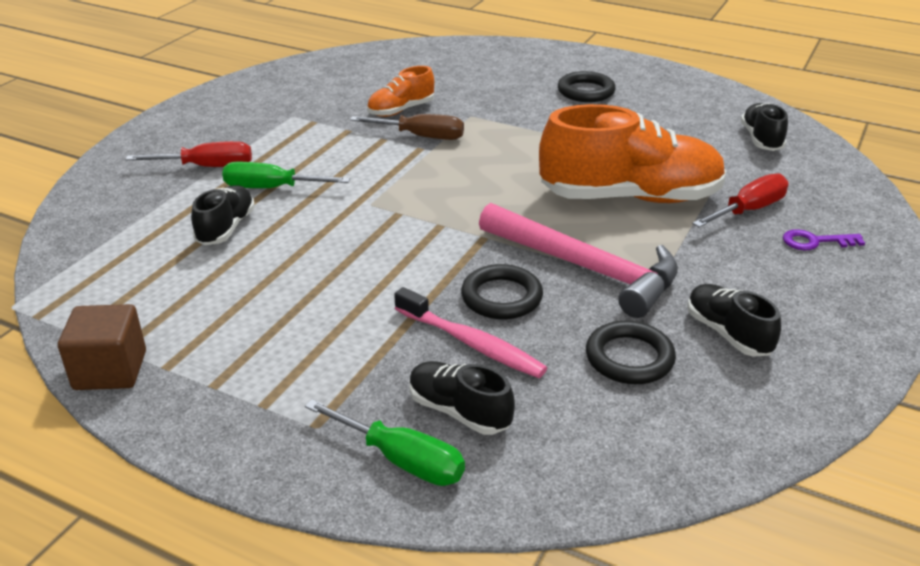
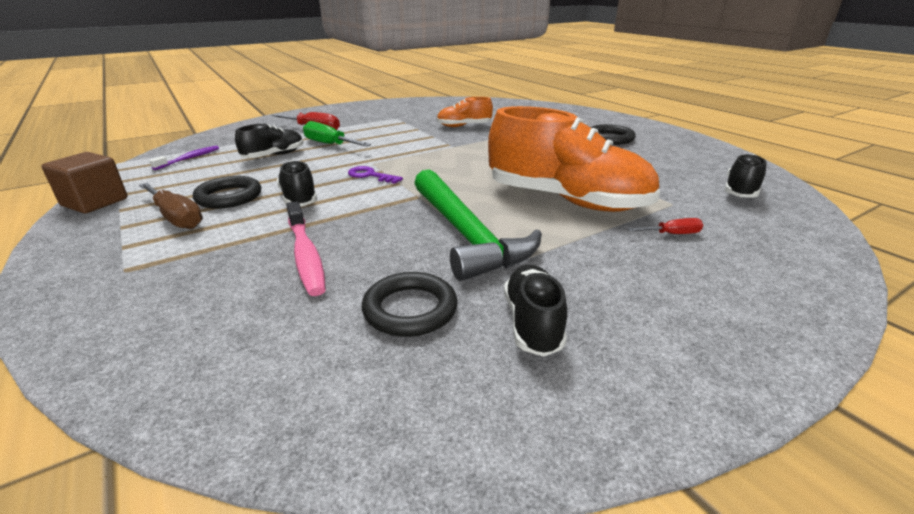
camera: 30 degrees right, 5 degrees down
(112, 267) = (189, 158): none -> purple toothbrush
(401, 460) = (127, 315): green screwdriver -> none
(421, 136) = (457, 139): brown screwdriver -> brown screwdriver (176, 218)
(459, 411) = (221, 297): black shoe -> black shoe (299, 198)
(501, 297) = (373, 234): black ring -> black ring (229, 197)
(586, 268) = (466, 234): pink hammer -> green hammer
(748, 210) = (672, 234): red screwdriver -> red screwdriver, size x0.56
(815, 242) = (723, 276): purple key -> purple key (370, 175)

